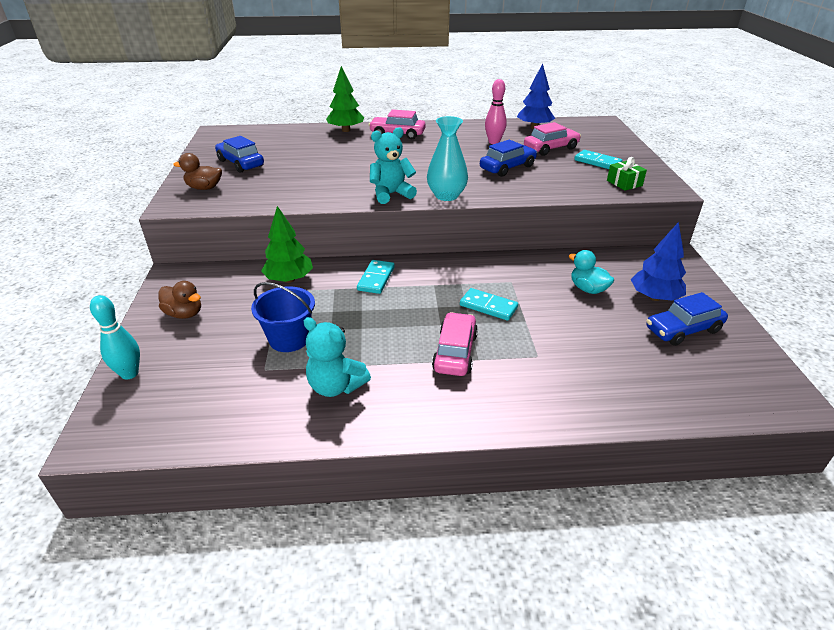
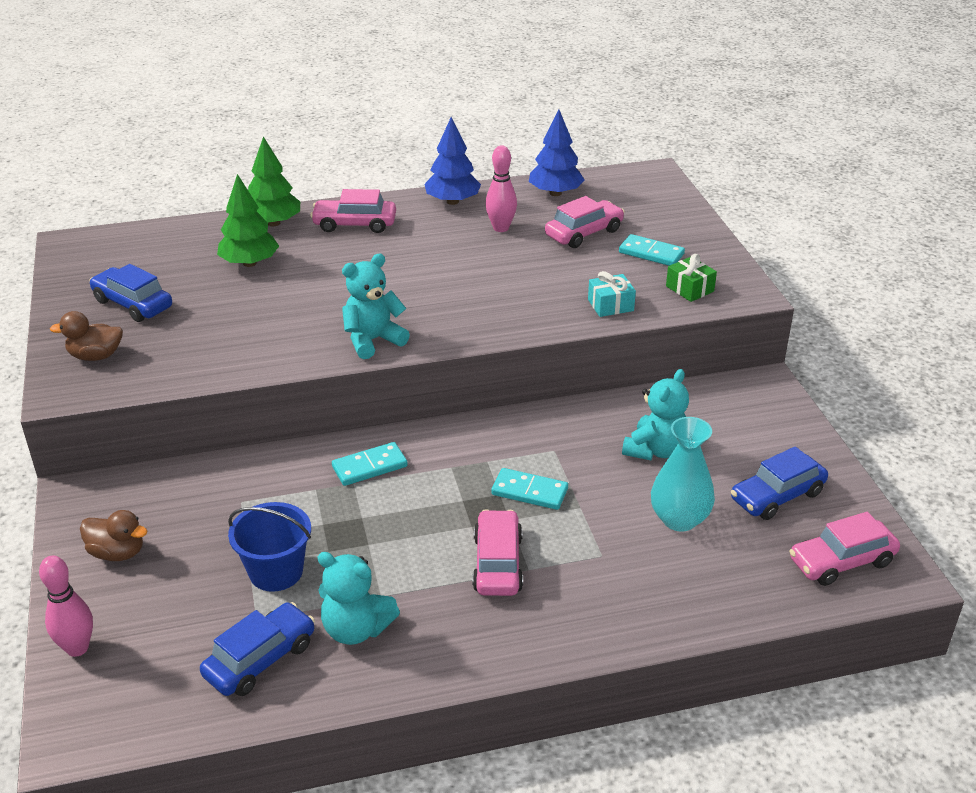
camera: 10 degrees left, 0 degrees up
(129, 373) = (77, 648): turquoise bowling pin -> pink bowling pin
(289, 279) = (248, 482): green tree -> green tree (249, 263)
(376, 278) = (369, 466): turquoise domino -> turquoise domino turned 60 degrees clockwise
(446, 196) = (451, 335): turquoise vase -> turquoise vase (679, 519)
(507, 167) = (527, 275): blue car -> blue car (260, 659)
(564, 188) = (610, 305): none -> turquoise gift
(588, 289) = (655, 450): turquoise duck -> turquoise teddy bear
(654, 297) = (741, 453): blue tree -> blue tree (452, 201)
(738, 384) = (841, 562): none -> pink car

